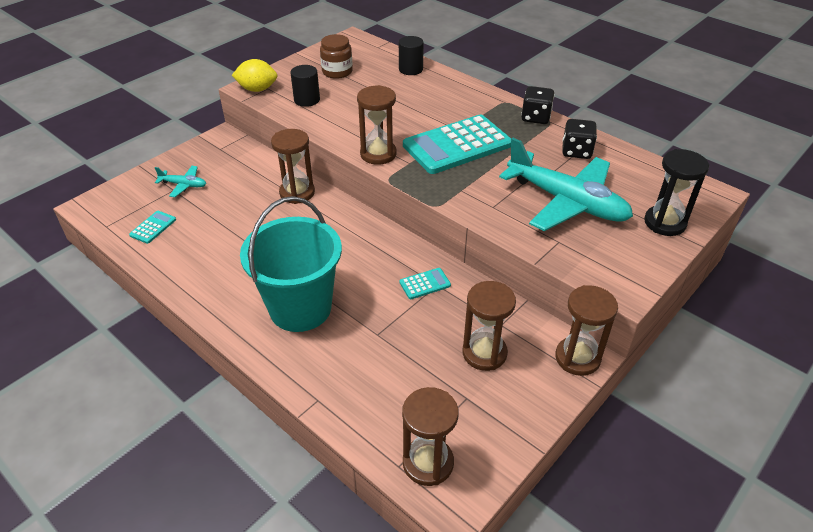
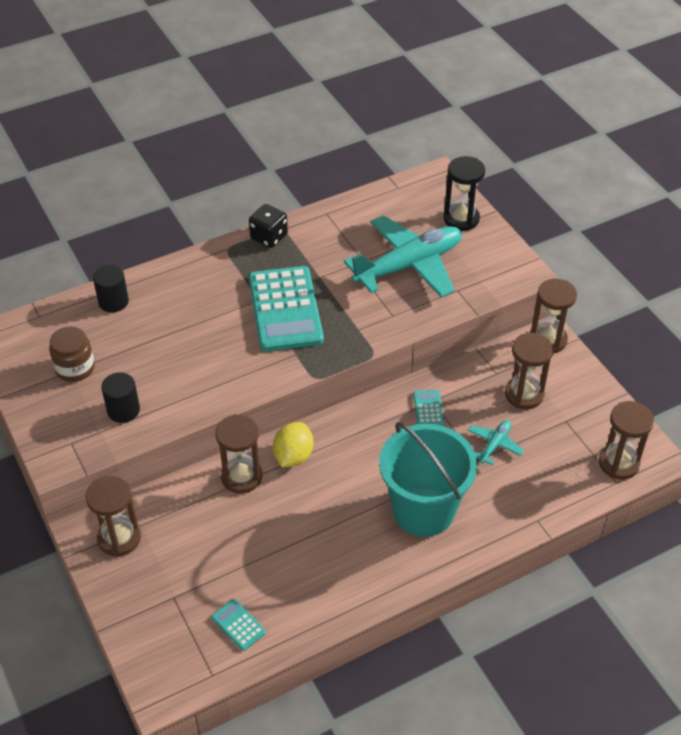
camera: 70 degrees left, 5 degrees up
(183, 185) = (169, 585): turquoise plane -> turquoise plane (494, 445)
(257, 89) = (68, 453): yellow lemon -> yellow lemon (293, 456)
(378, 154) = (268, 374): brown hourglass -> brown hourglass (119, 538)
(576, 151) = (339, 231): black dice -> none

